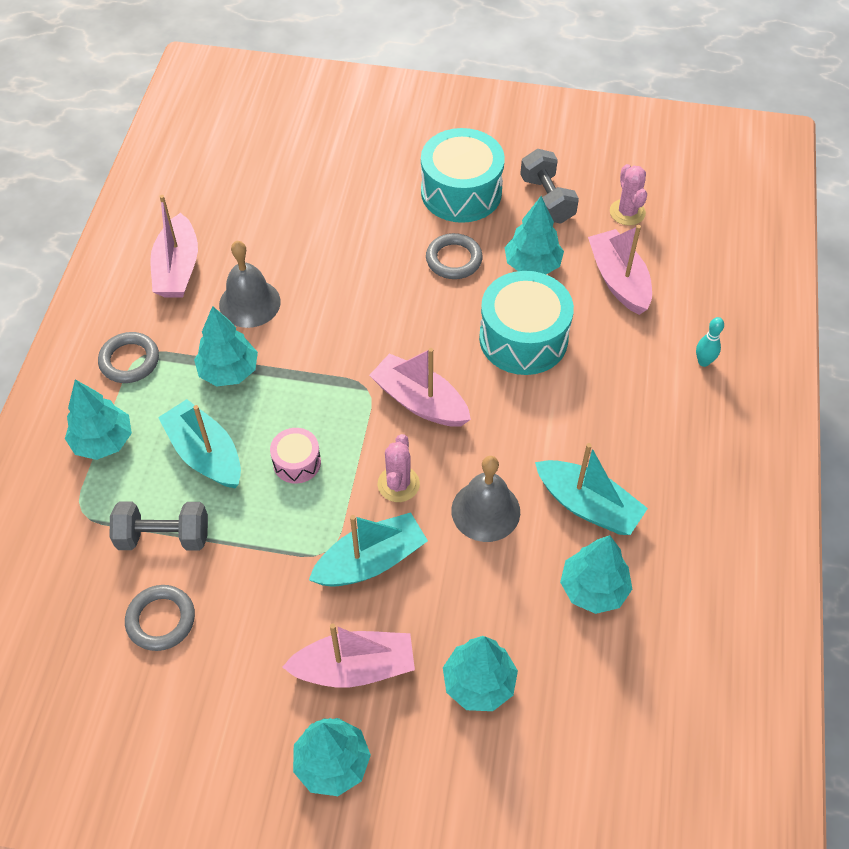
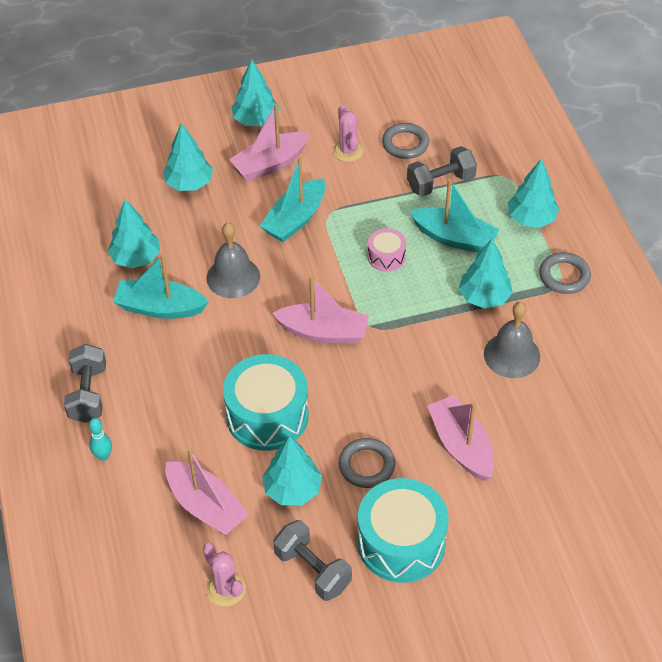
camera: 155 degrees right, 5 degrees down
(177, 268) = (594, 360): pink boat -> pink boat (461, 445)
(398, 484) = (305, 270): pink cactus -> pink cactus (348, 151)
(702, 433) = (88, 394): none -> grey dumbbell

